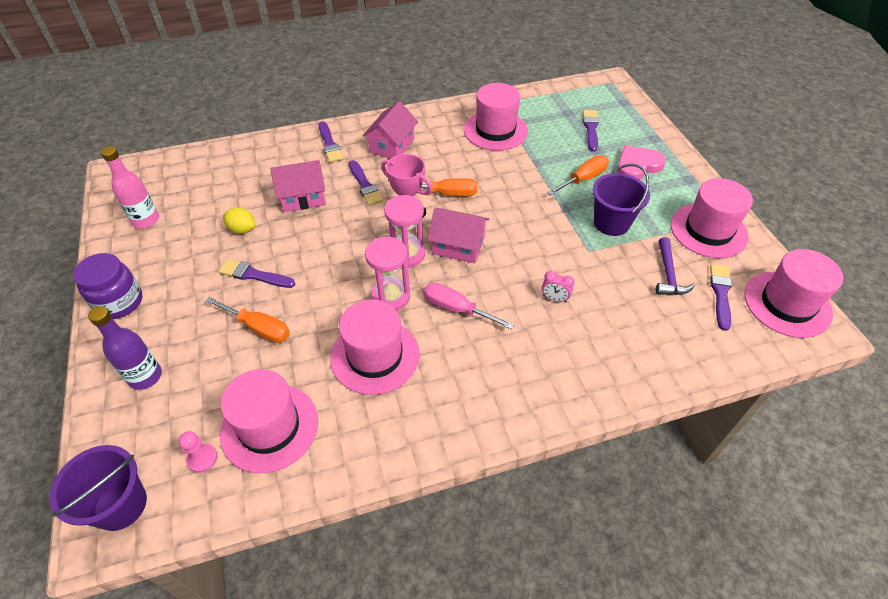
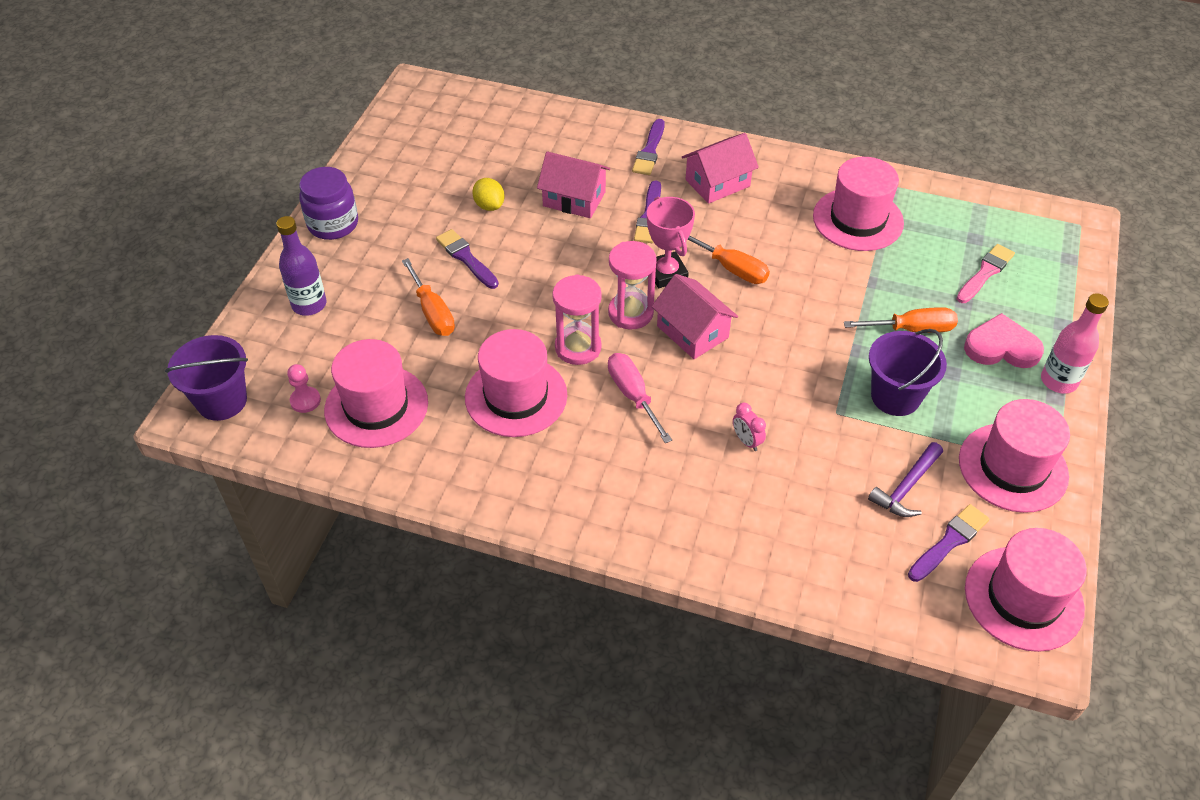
camera: 35 degrees right, 0 degrees up
(146, 220) = (409, 152): pink bottle -> pink bottle (1058, 381)
(591, 129) = (985, 273): purple brush -> pink brush

